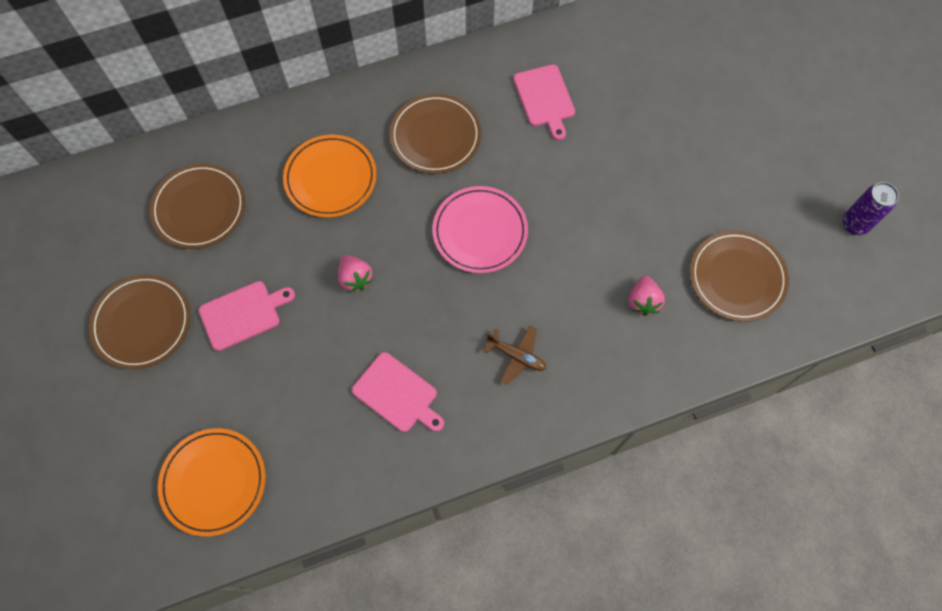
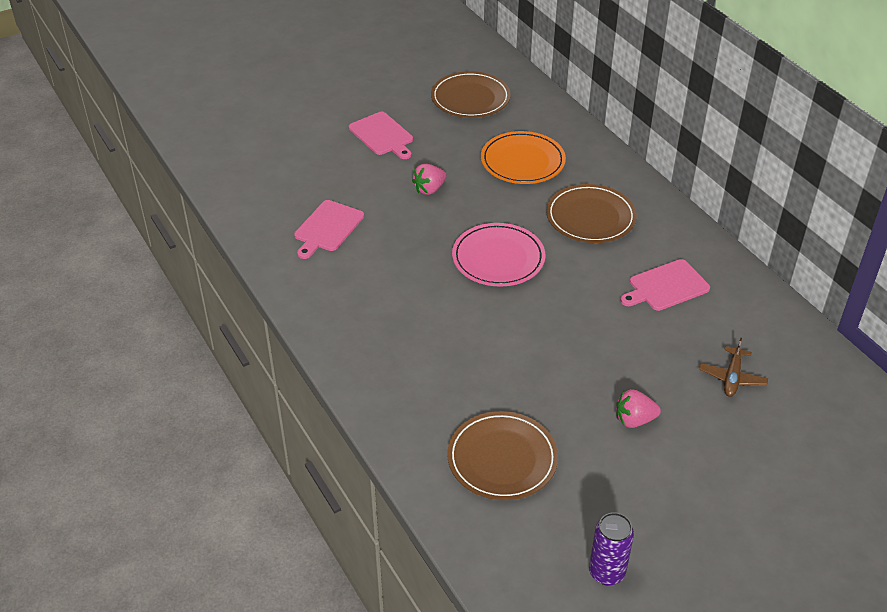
camera: 80 degrees right, 25 degrees down
(142, 323) = (364, 89): brown plate -> none
(214, 482) = (242, 144): orange plate -> none
(516, 356) = (376, 297): brown plane -> brown plane (732, 377)
(643, 301) = (454, 382): pink strawberry -> pink strawberry (634, 420)

